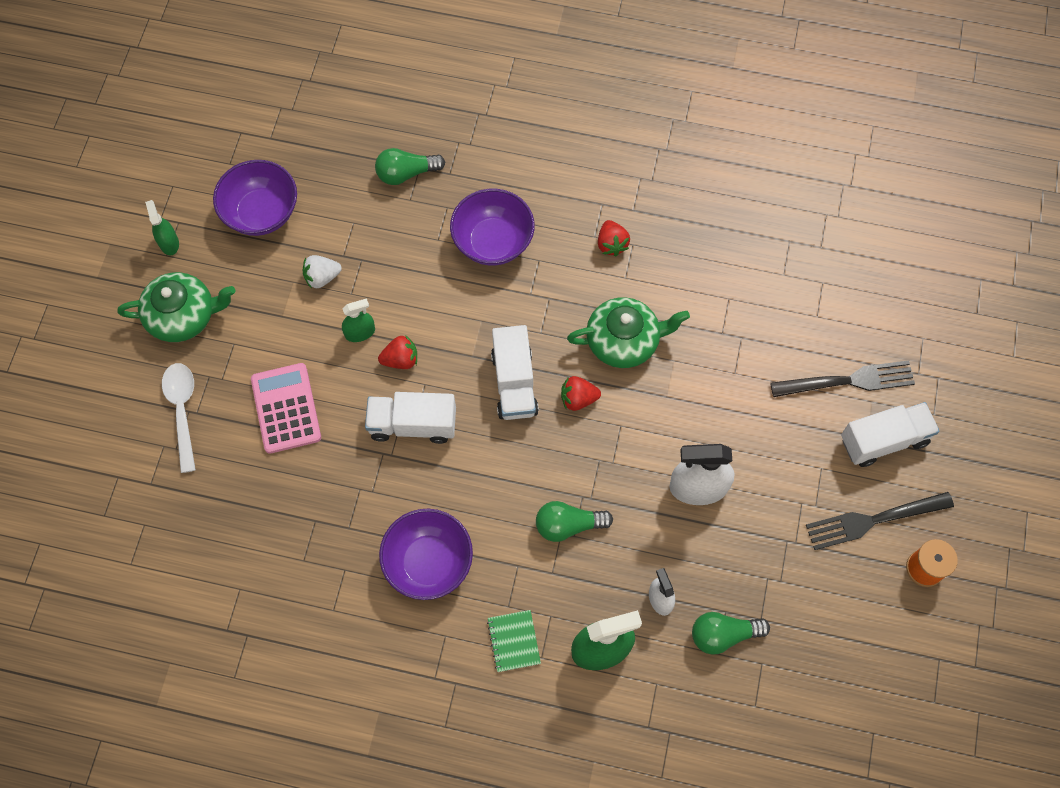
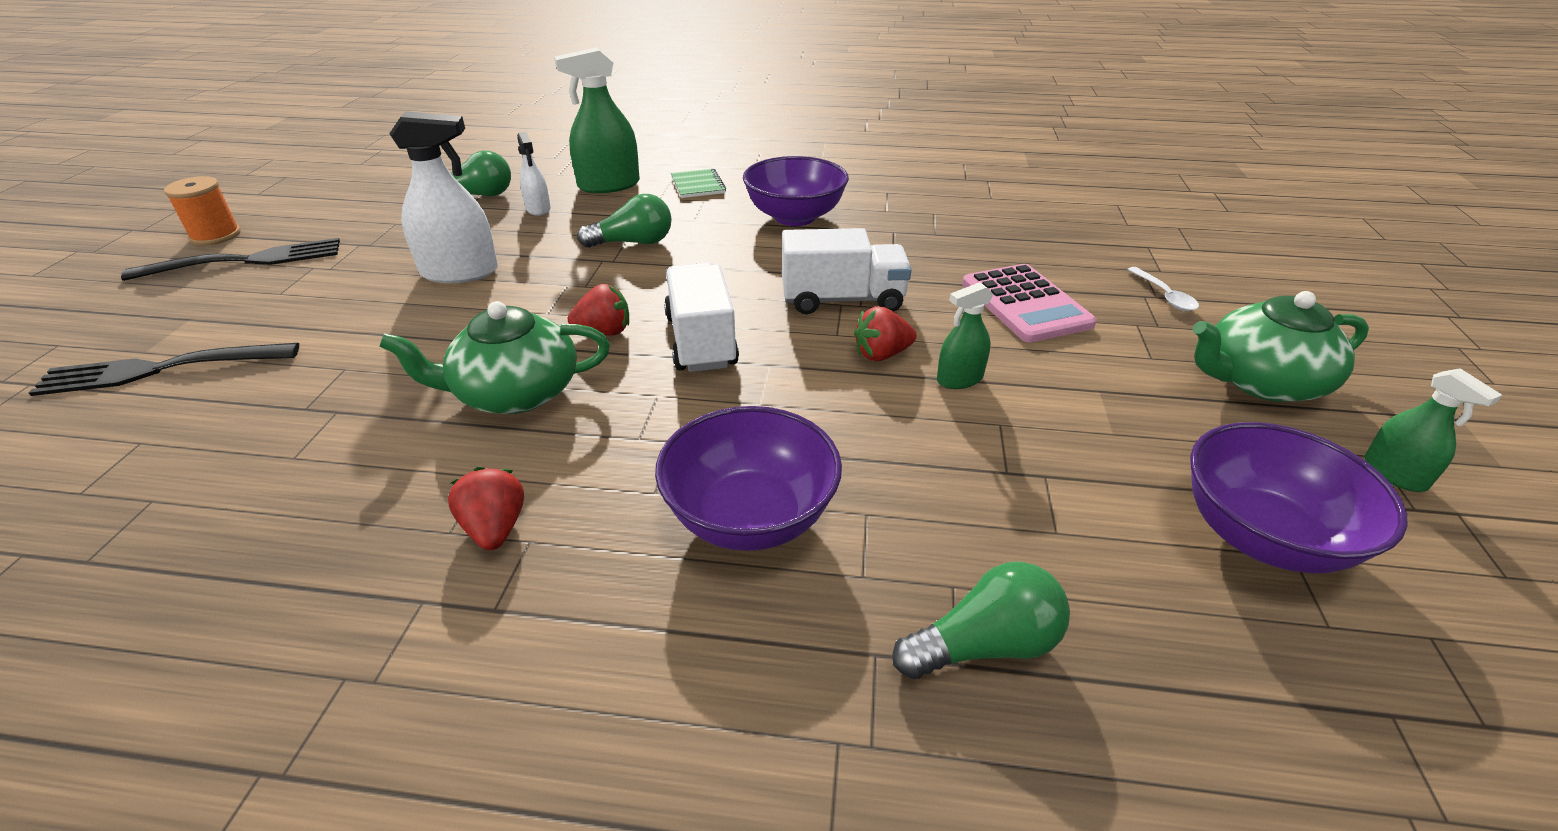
camera: 175 degrees right, 30 degrees down
(182, 411) = (1164, 295): white spoon -> white spoon, size x0.59
(322, 277) = (1065, 441): white strawberry -> none
(883, 440) = (165, 318): white truck -> none

